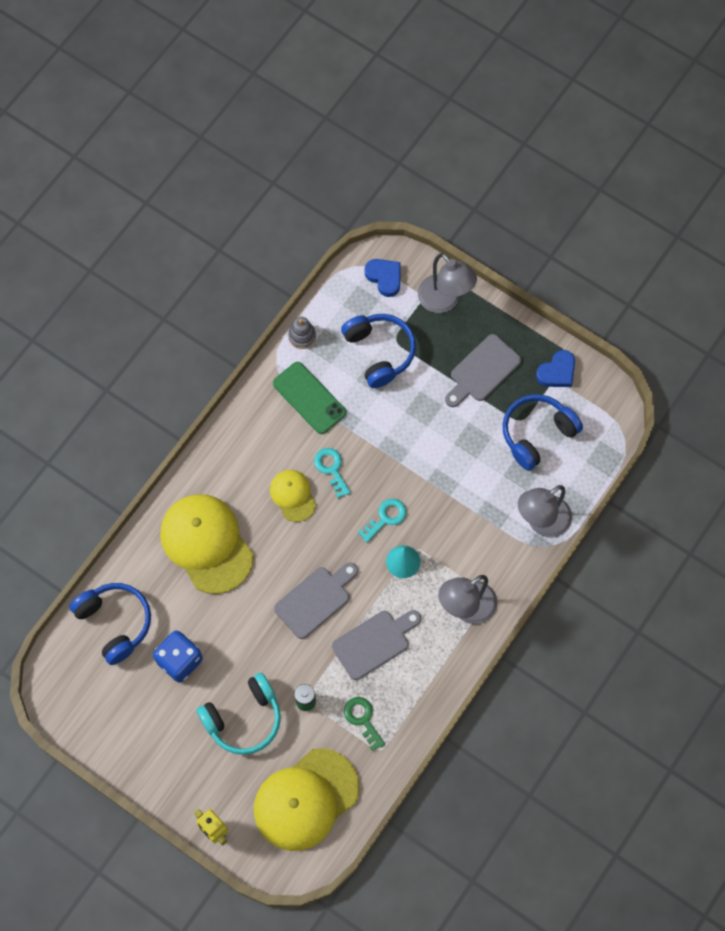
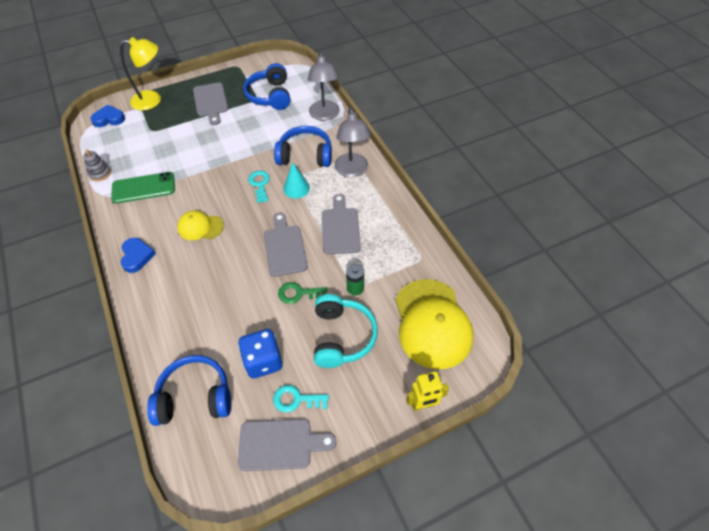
camera: 60 degrees left, 15 degrees down
(113, 724) = (280, 444): none -> grey cutting board
(206, 544) = (187, 296): yellow cap -> none
(331, 469) = (202, 197): turquoise key -> turquoise key (296, 399)
(362, 719) = (391, 259): green key -> green key (298, 293)
(379, 352) = (151, 141): blue headphones -> blue headphones (305, 155)
(444, 301) = (153, 100): grey lamp -> yellow lamp
(557, 372) = (242, 74): blue heart -> blue heart (137, 256)

